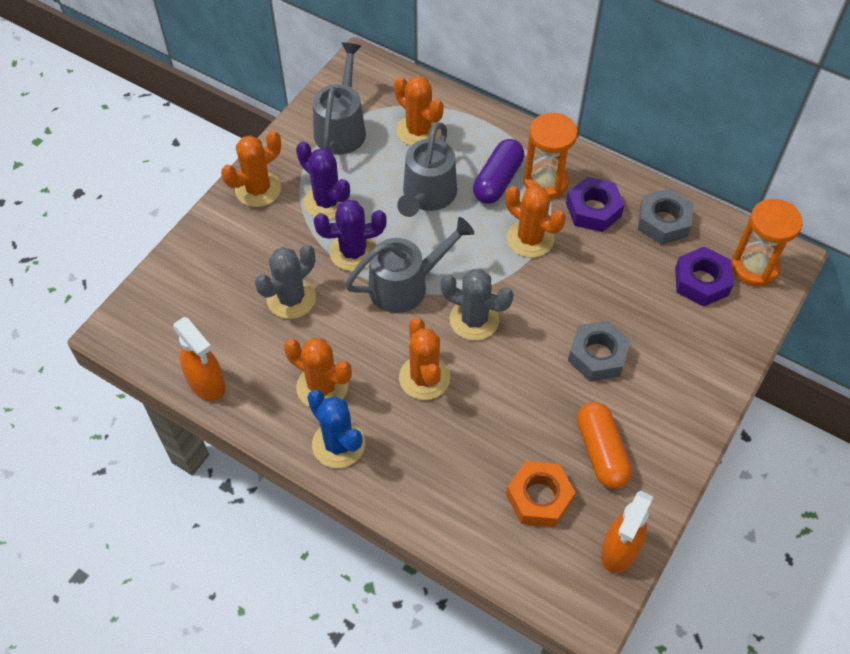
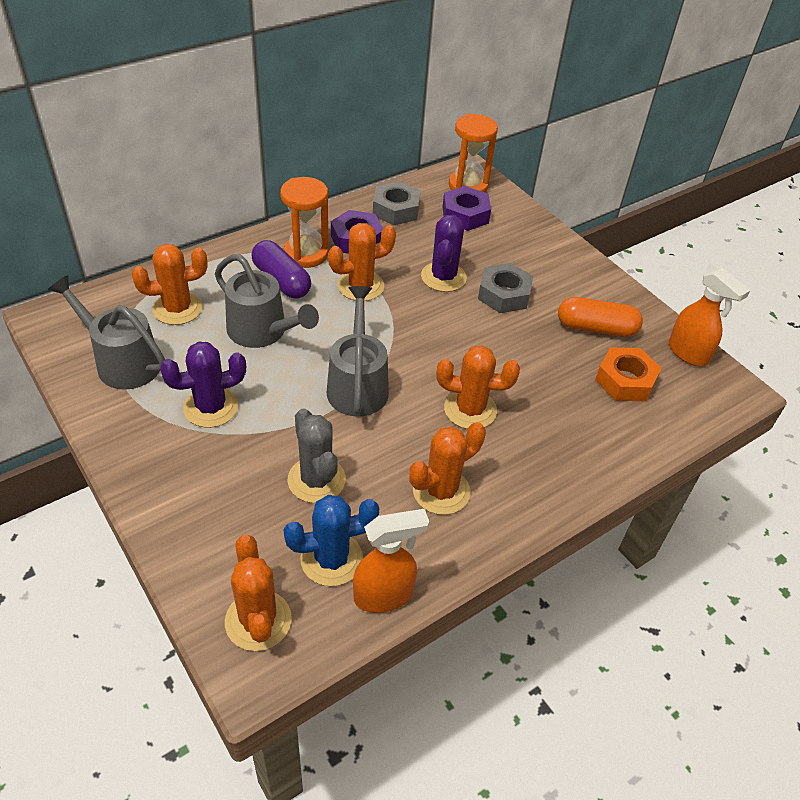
camera: 70 degrees left, 10 degrees down
(258, 189) = (146, 459): orange cactus -> orange cactus (258, 620)
(338, 444) = (514, 501): blue cactus -> blue cactus (331, 559)
(353, 252) = (291, 409): purple cactus -> purple cactus (443, 277)
(474, 320) = (425, 353): grey cactus -> none

